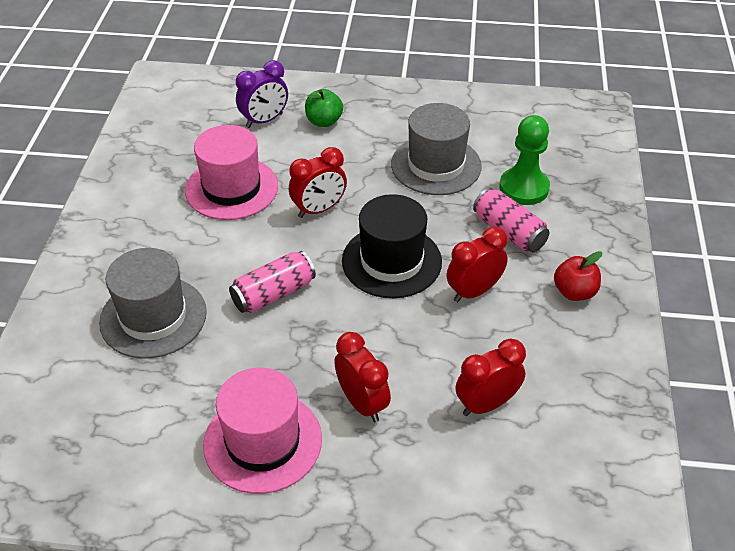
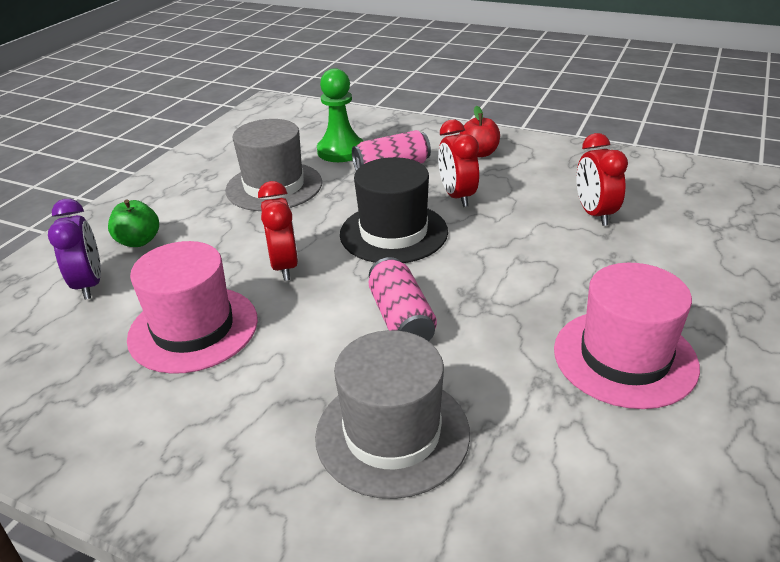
camera: 70 degrees left, 10 degrees down
(362, 403) = (581, 280): red clock -> none

